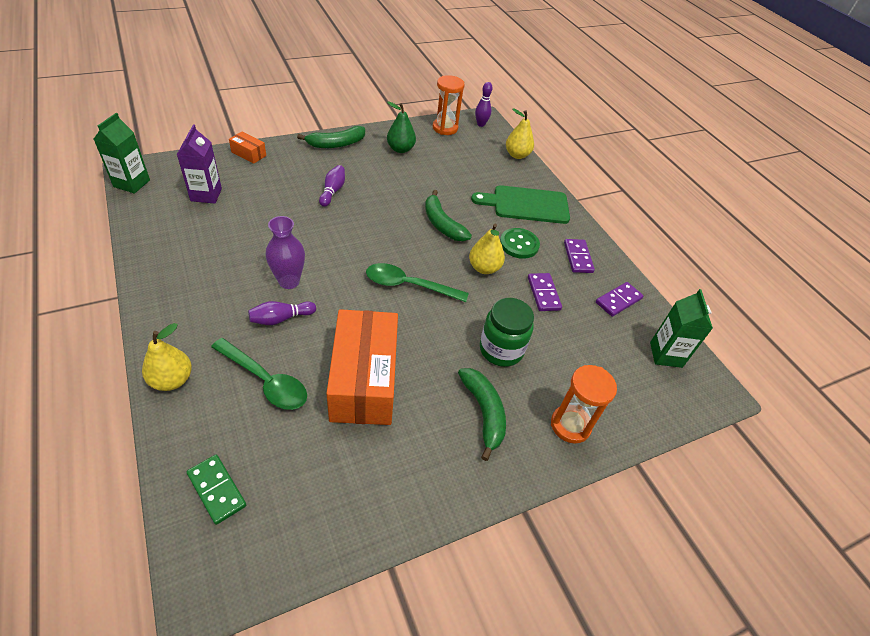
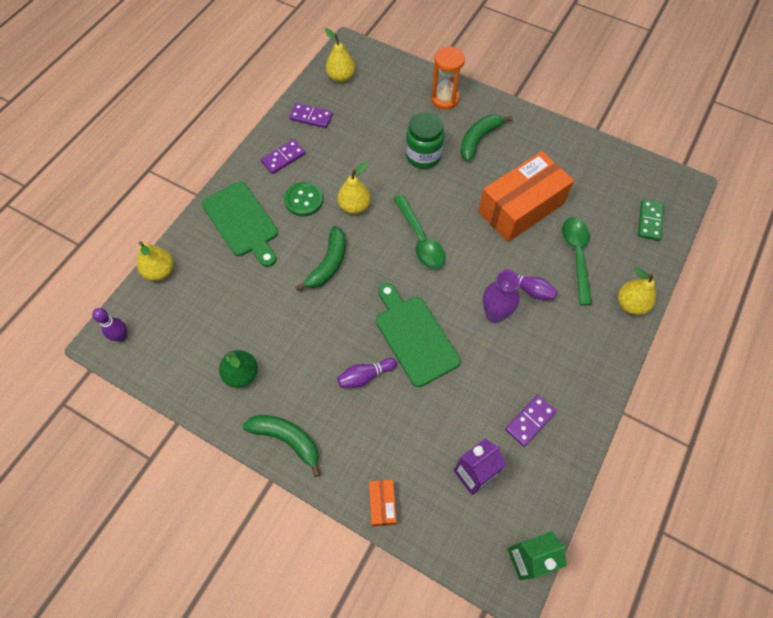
camera: 120 degrees left, 15 degrees up
(330, 228) = (414, 336): none -> green cutting board
(445, 128) = (160, 364): orange hourglass -> none
(543, 293) = (346, 159): purple domino -> purple domino (530, 421)
(666, 354) = (341, 77): green carton -> yellow pear

